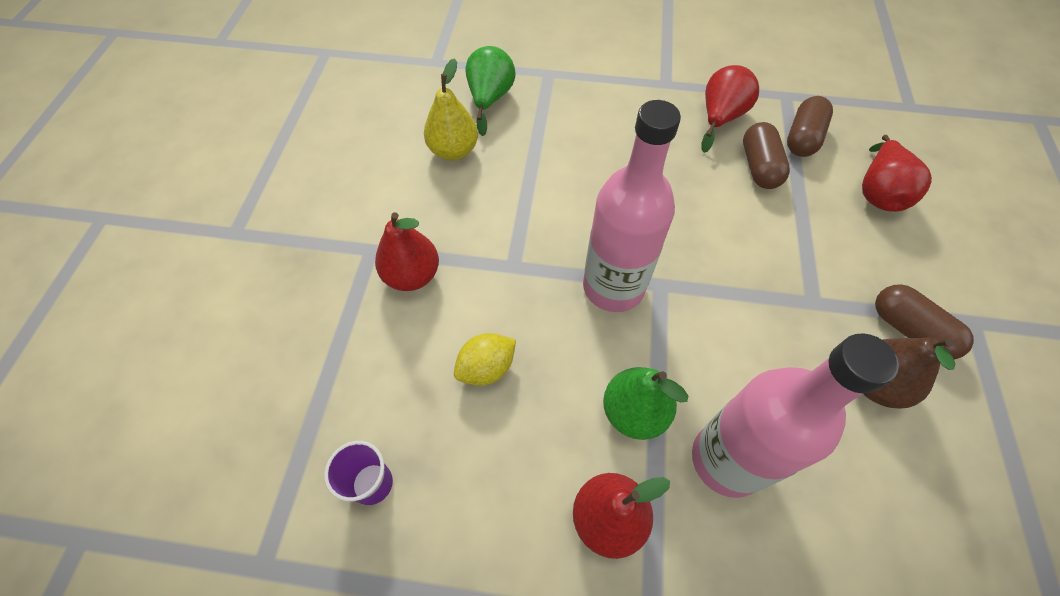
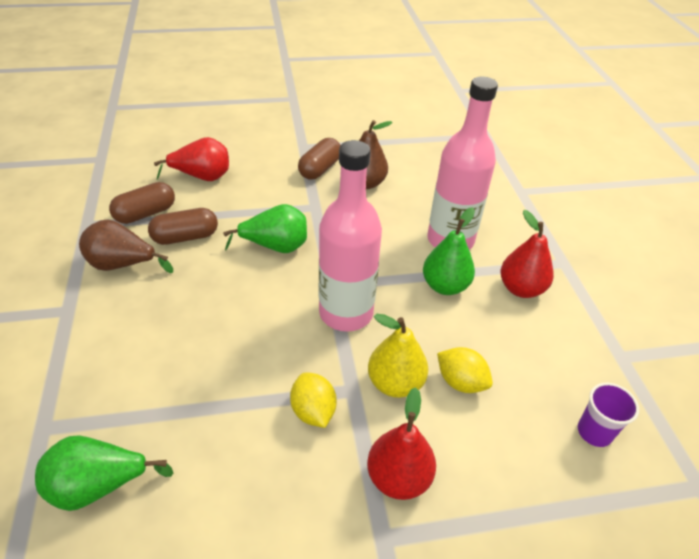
camera: 110 degrees left, 15 degrees down
(454, 151) = (204, 499): yellow pear -> yellow pear (395, 383)
(501, 230) = (313, 411): none -> yellow lemon
(720, 118) = (123, 265): red pear -> brown pear
(734, 243) = (275, 247): none -> green pear
(802, 138) = (145, 213): brown capsule -> brown capsule turned 45 degrees counterclockwise

